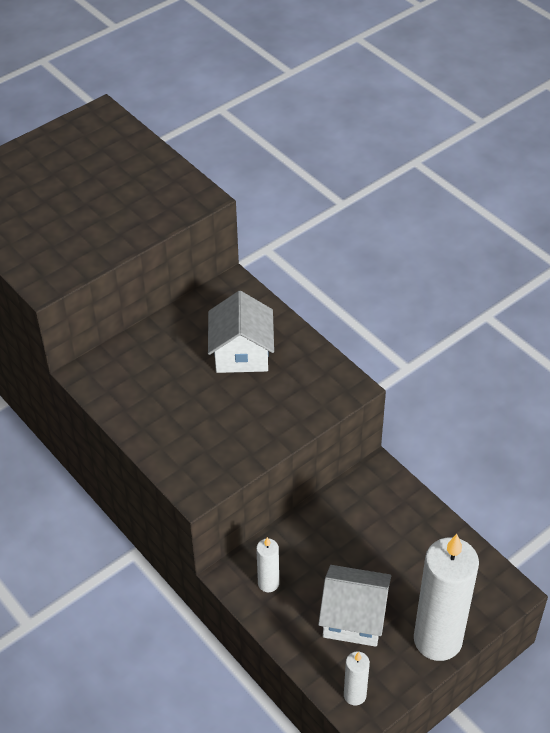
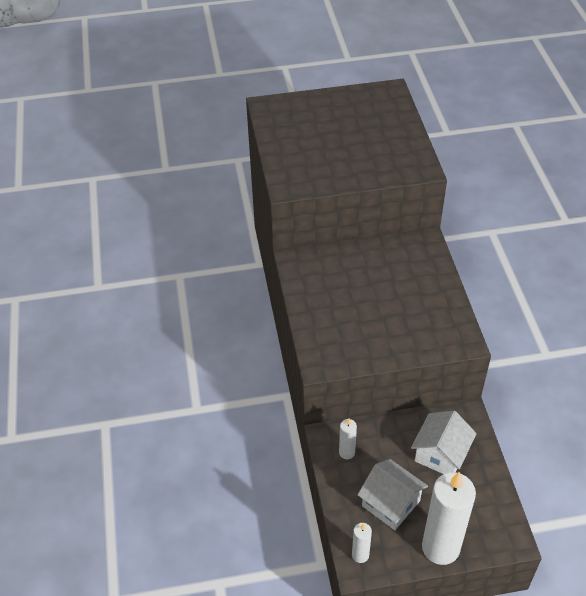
camera: 30 degrees right, 0 degrees up
(241, 353) = (404, 288): white house -> white house (441, 454)

